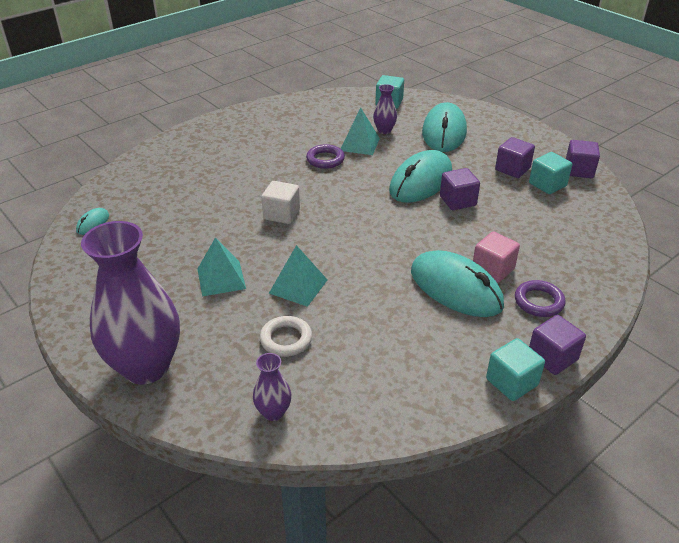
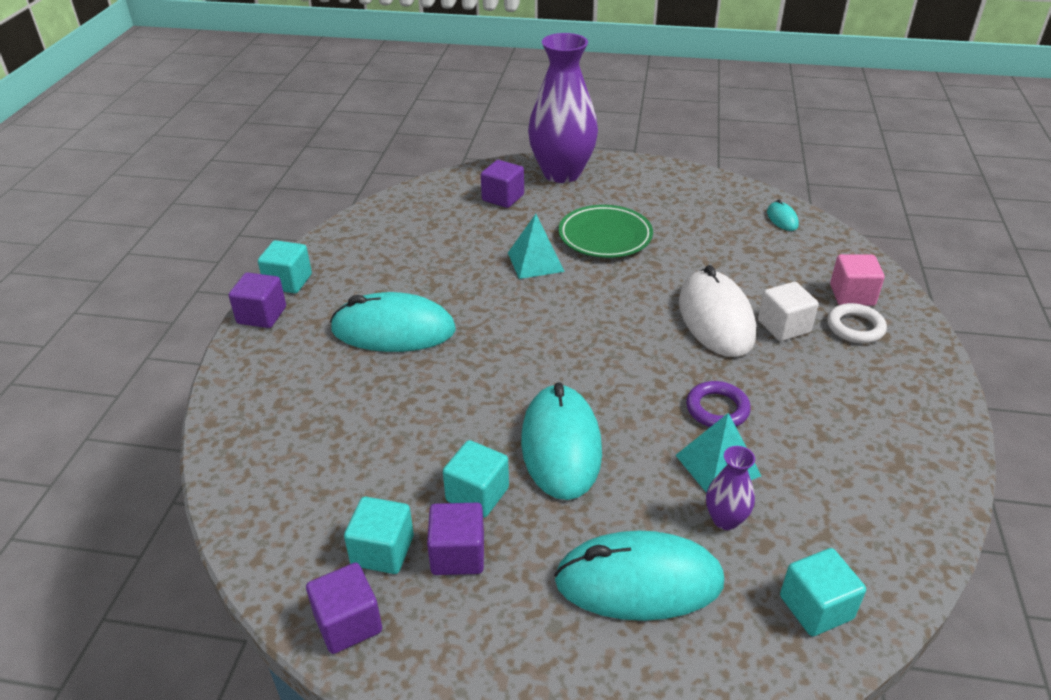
camera: 140 degrees right, 0 degrees up
(221, 278) = (605, 236): turquoise pyramid -> green plate
(252, 192) = (716, 318): none -> white mouse
(273, 412) = (447, 192): purple vase -> none
(281, 214) = (649, 312): white cube -> white cube (783, 327)
(286, 339) = (493, 226): white ring -> white ring (855, 327)
(444, 132) = (638, 581): turquoise mouse -> turquoise mouse turned 60 degrees counterclockwise
(457, 201) = (484, 440): purple cube -> purple cube (503, 198)
(483, 183) = (477, 494): none -> turquoise cube
(493, 269) = (370, 369): pink cube -> pink cube (852, 295)
(539, 302) = (300, 359): purple ring -> none

